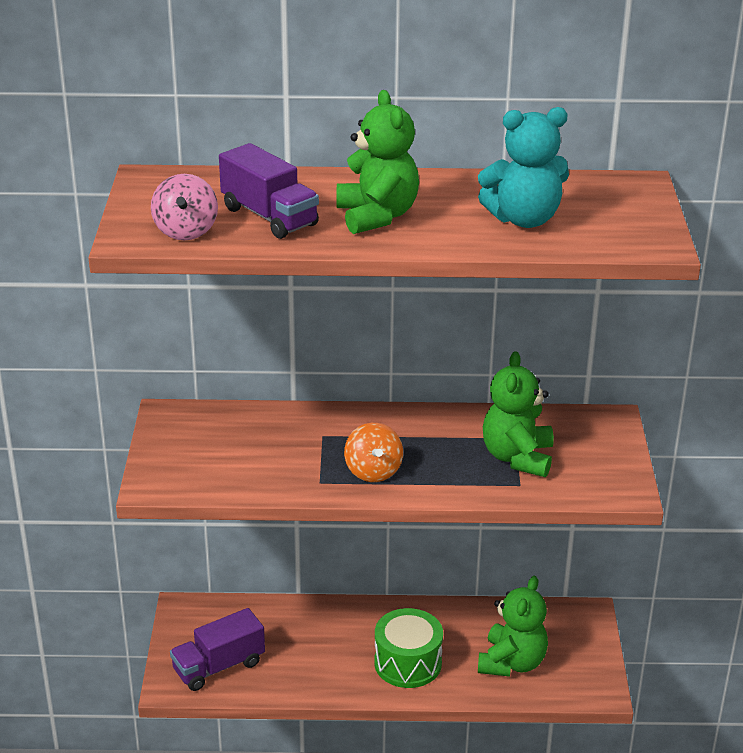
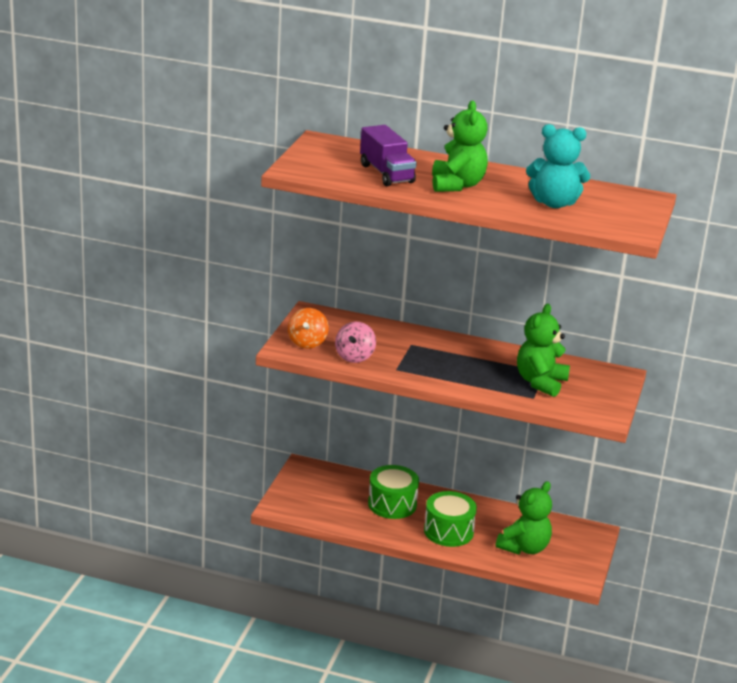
camera: 15 degrees right, 5 degrees down
(186, 231) = (329, 172): pink spinning top -> pink spinning top (354, 357)
(218, 666) = (314, 504): purple truck -> none
(320, 639) = (392, 504): none -> green drum
(373, 471) = (435, 370): orange spinning top -> orange spinning top (307, 343)

